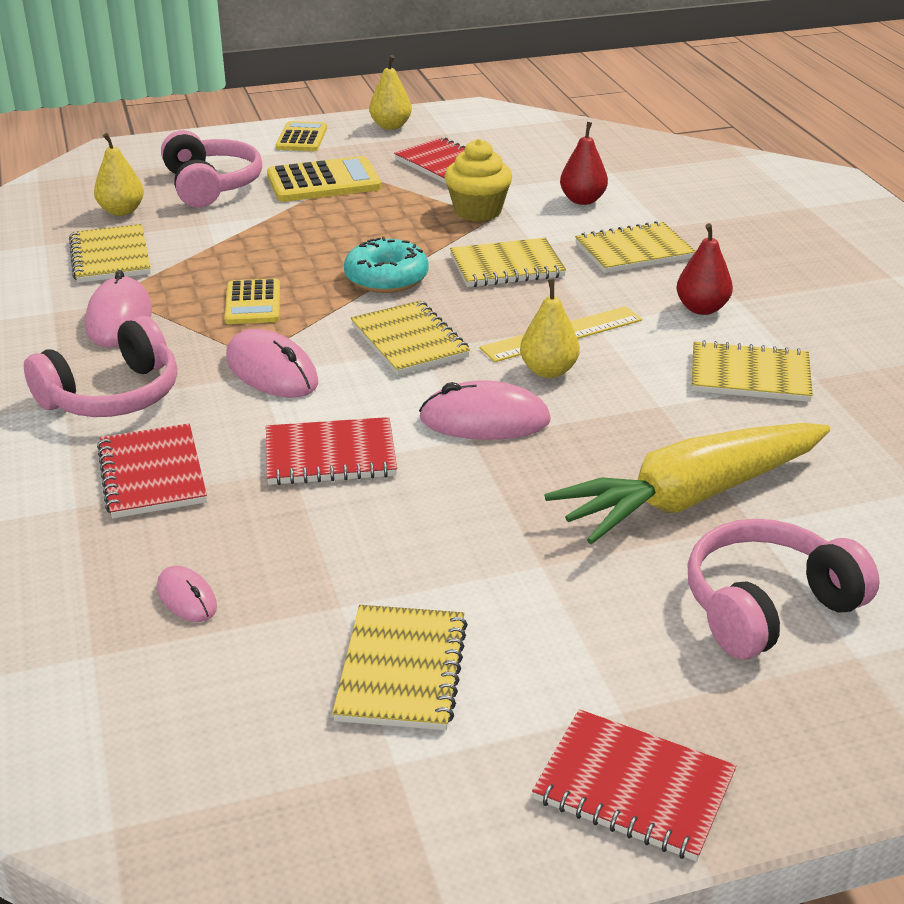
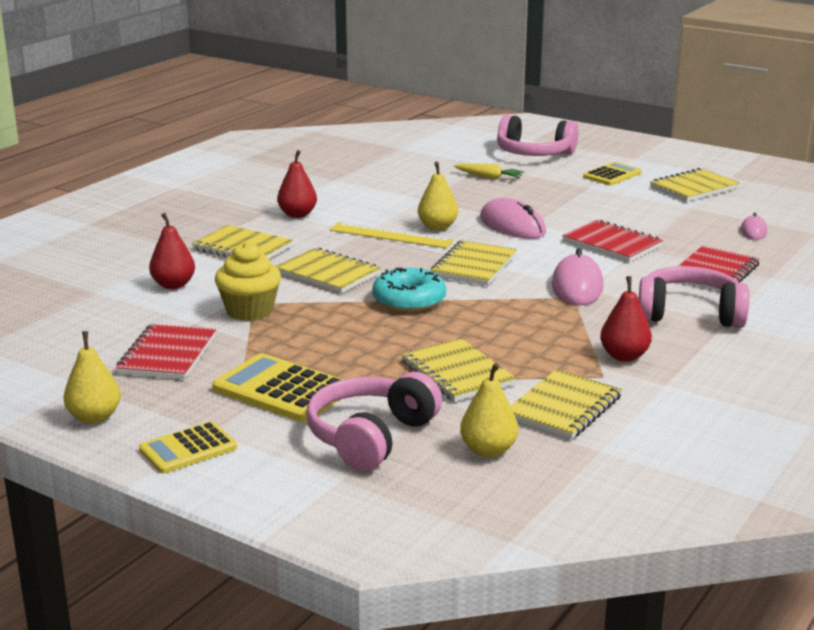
camera: 130 degrees left, 10 degrees down
(119, 319) = (624, 356): pink mouse -> red pear
(253, 303) = (520, 325): yellow calculator -> yellow calculator (612, 175)
(634, 788) = (661, 150): red notebook -> none
(691, 497) = (489, 177): yellow carrot -> yellow carrot, size x0.41
(750, 376) = (358, 190): yellow notebook -> yellow notebook (457, 373)

